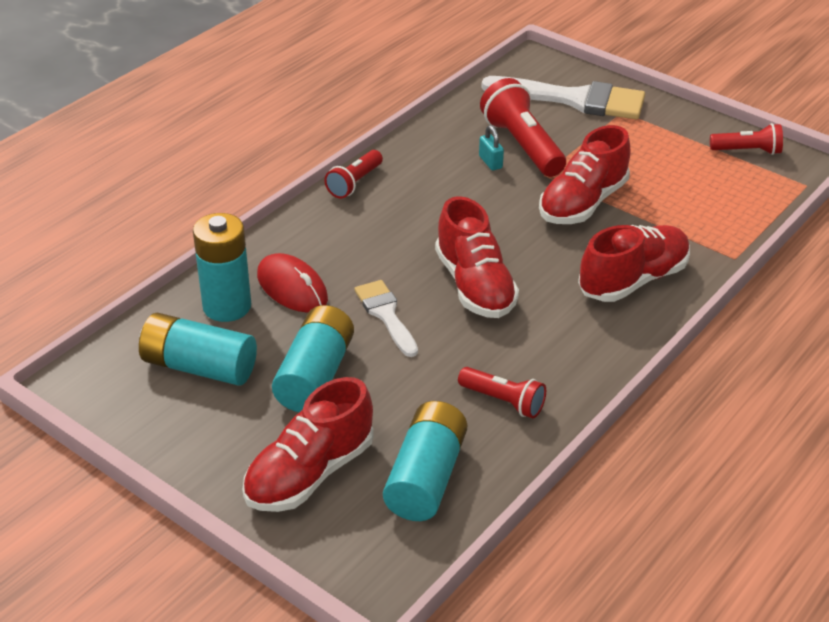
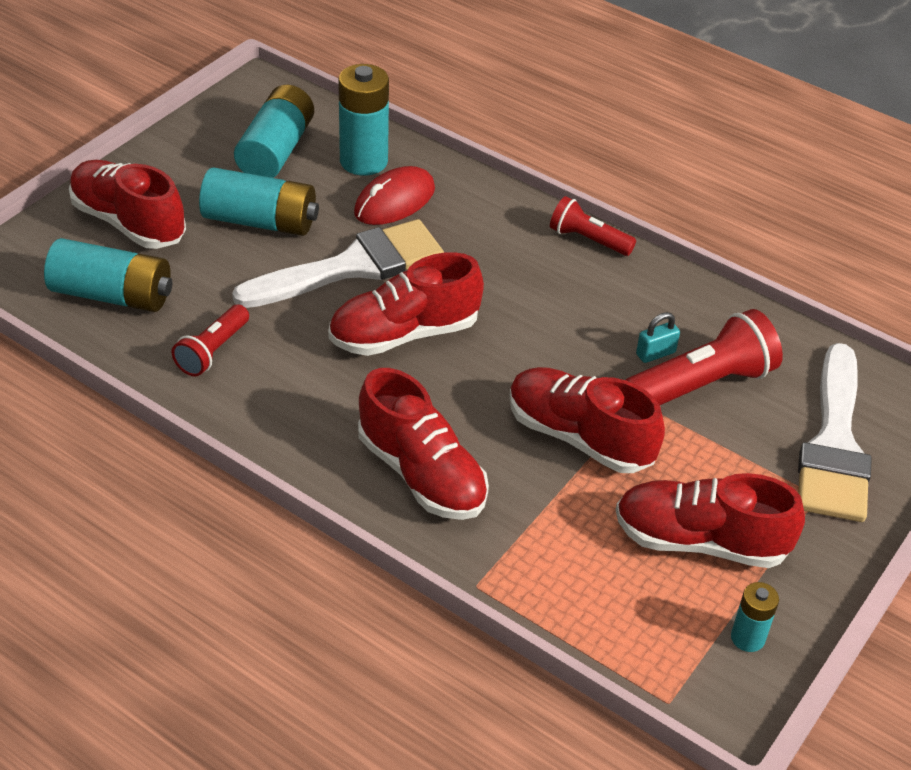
camera: 85 degrees right, 5 degrees up
(386, 315) = (352, 267): white brush -> white brush, size x1.76
(672, 160) = (700, 541): none -> red shoe
(747, 151) = (747, 638): red flashlight -> turquoise battery

